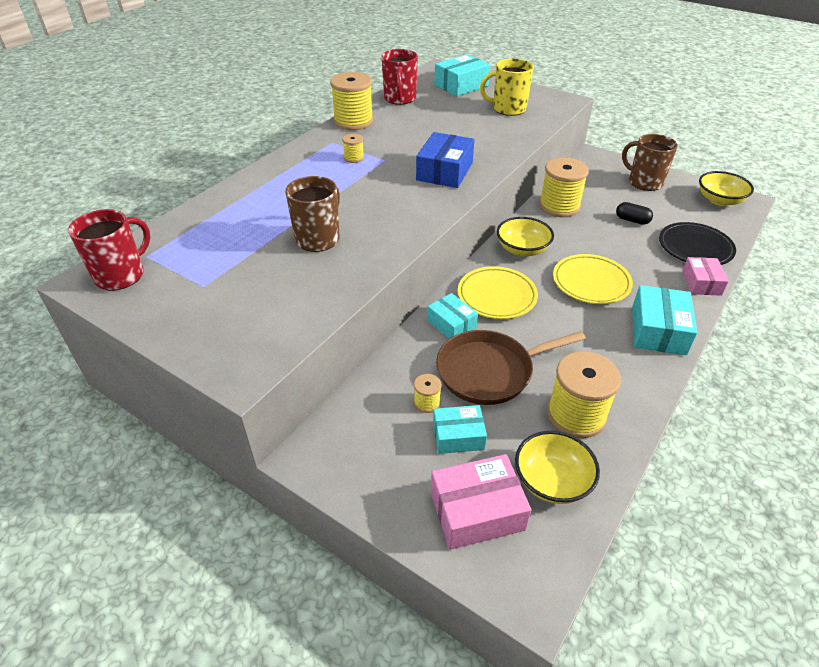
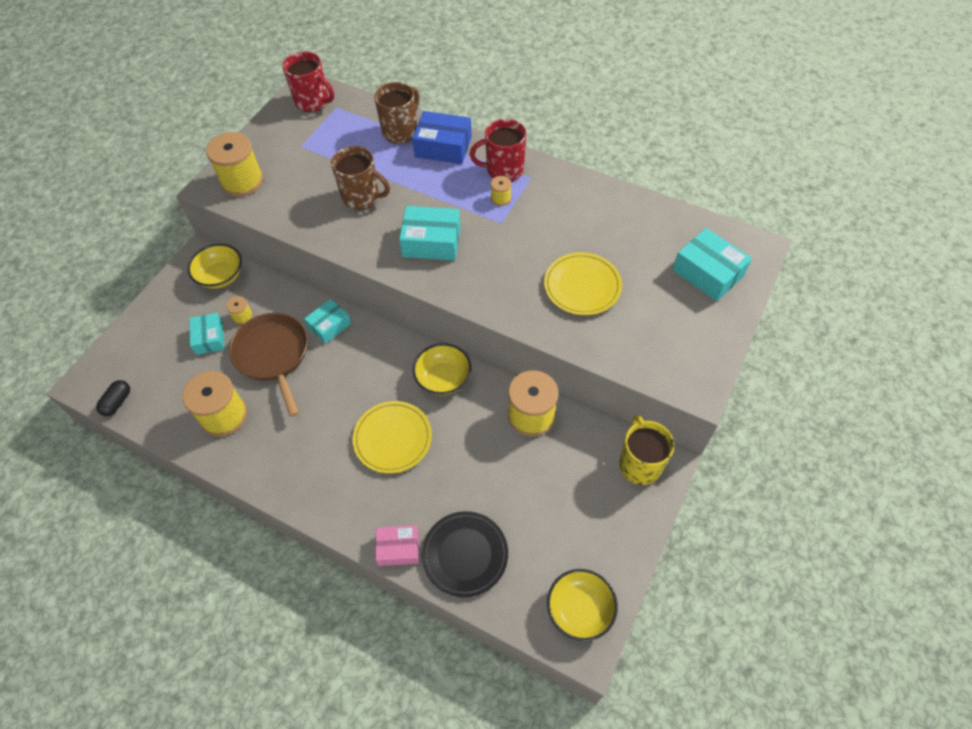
camera: 85 degrees right, 15 degrees up
(353, 121) = (580, 186): yellow spool -> yellow spool (242, 181)
(400, 99) = (648, 217): red mug -> red mug (503, 170)
(444, 171) = (485, 272): blue box -> blue box (443, 147)
(477, 511) = (147, 352): pink box -> none
(496, 296) = (368, 358): yellow plate -> yellow plate (582, 286)
(508, 109) = (651, 324): yellow mug -> yellow mug (639, 464)
(552, 481) = (165, 397): yellow bowl -> yellow bowl (221, 276)
(632, 220) = (513, 491): black capsule -> black capsule (117, 402)
(644, 182) = (608, 518): brown mug -> brown mug (400, 131)
(658, 330) = (322, 492): turquoise box -> turquoise box (431, 242)

